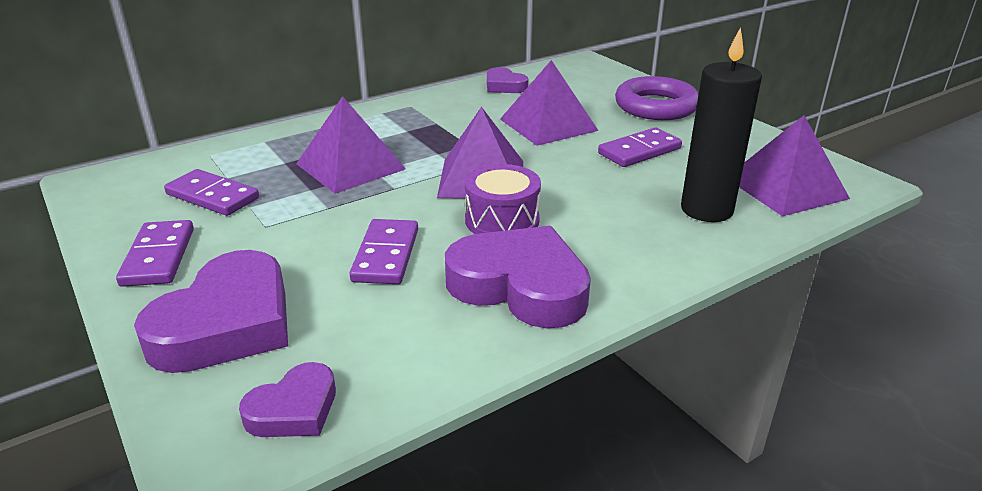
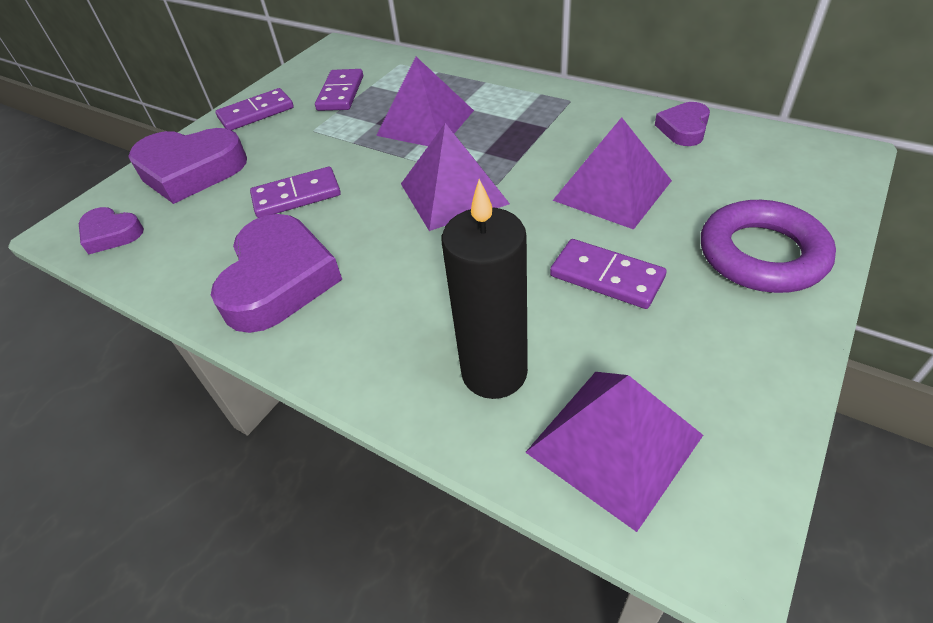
camera: 70 degrees right, 15 degrees up
(502, 220) = (382, 232): purple drum -> none

